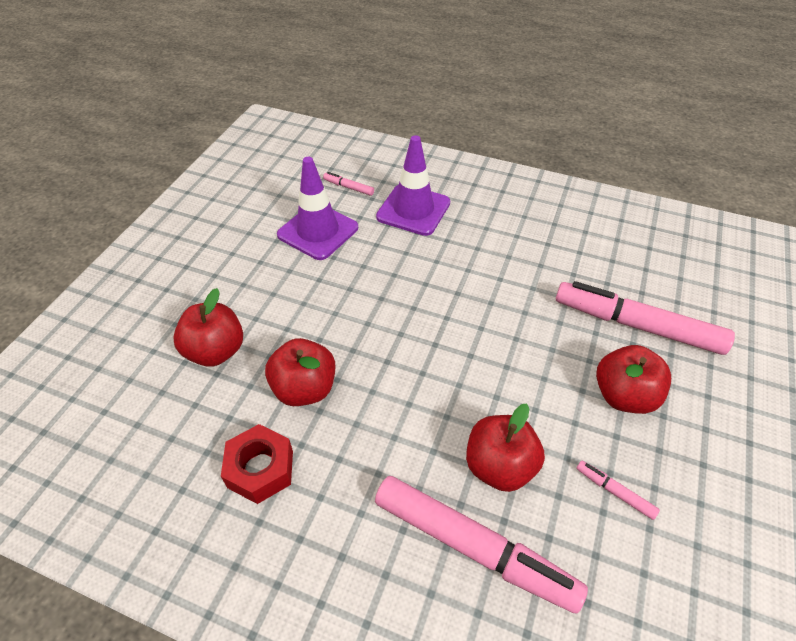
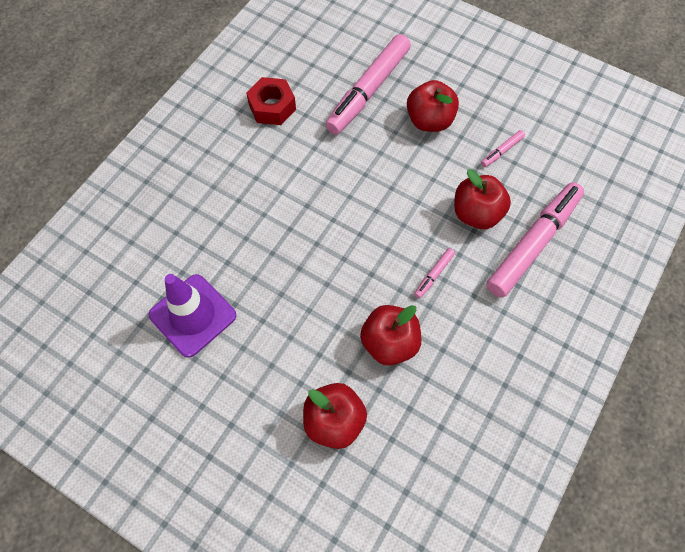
camera: 80 degrees left, 15 degrees up
(260, 469) = (461, 382): red nut -> red nut (272, 107)
(349, 187) = (131, 277): pink marker -> pink marker (434, 274)
(413, 210) = (187, 221): purple traffic cone -> none

